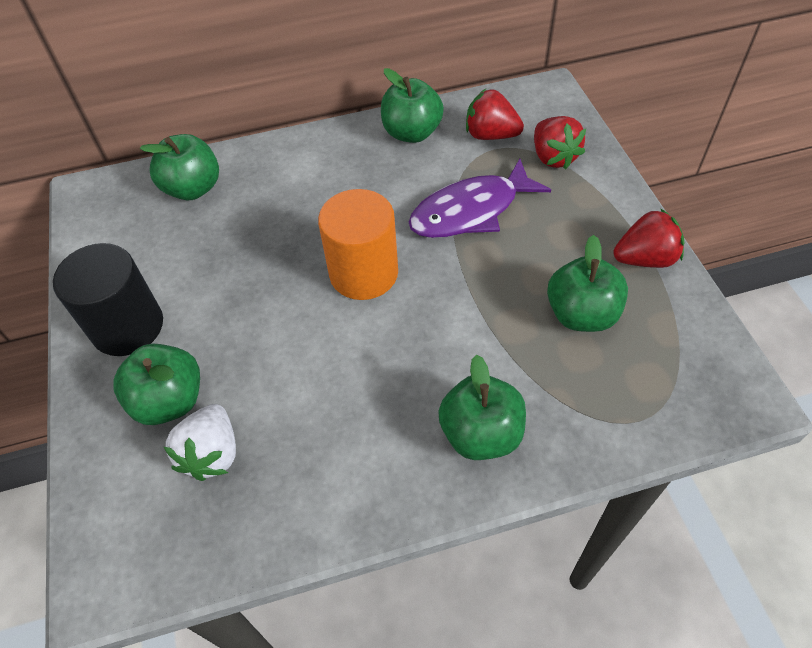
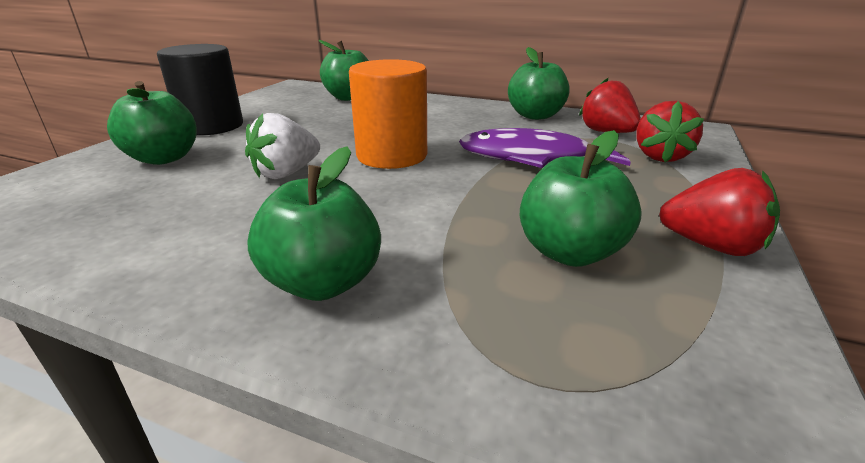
camera: 35 degrees right, 25 degrees down
(212, 453) = (129, 189): white strawberry -> white strawberry (286, 173)

